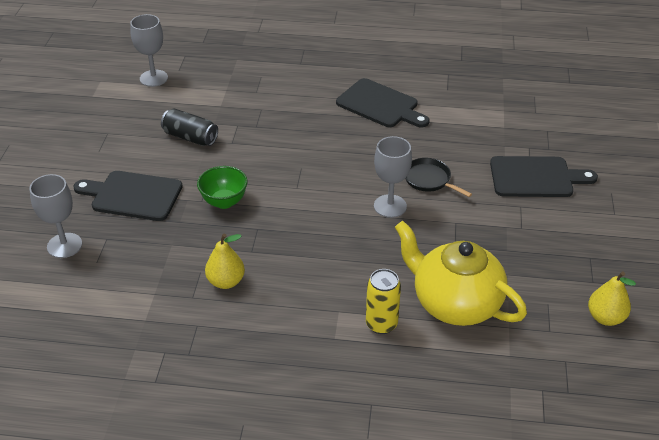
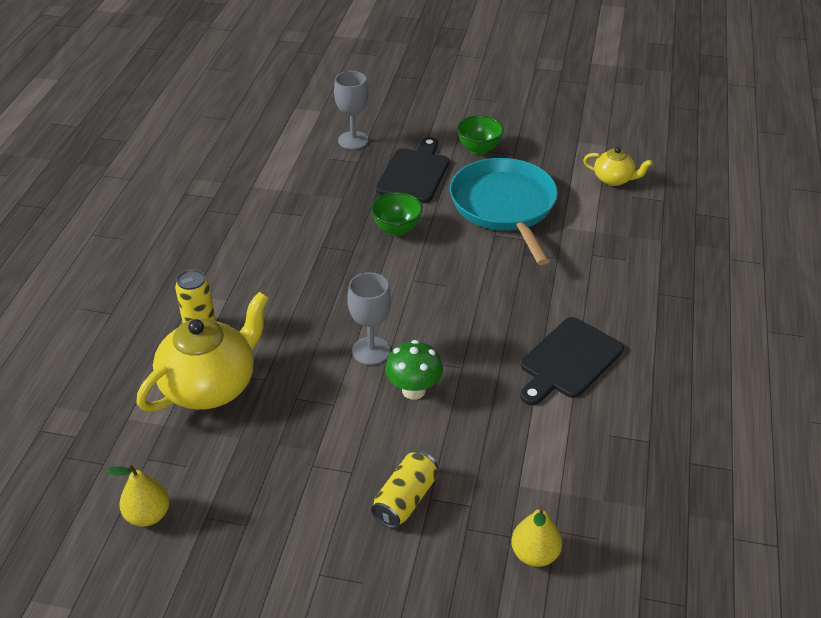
camera: 95 degrees right, 0 degrees up
(96, 154) = (479, 149): none -> green bowl
(153, 78) = (614, 179): grey goblet -> yellow teapot
(190, 137) = (505, 206): black can -> turquoise pan
(226, 281) = (285, 230): yellow pear -> yellow pear (535, 554)
(429, 179) = (413, 390): black pan -> green mushroom
(535, 177) = (405, 499): black cutting board -> yellow can

